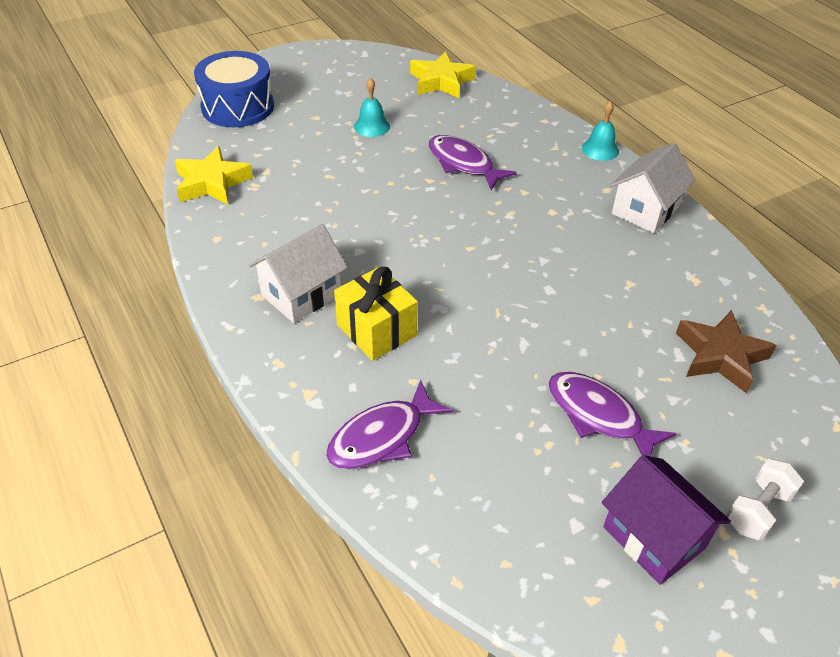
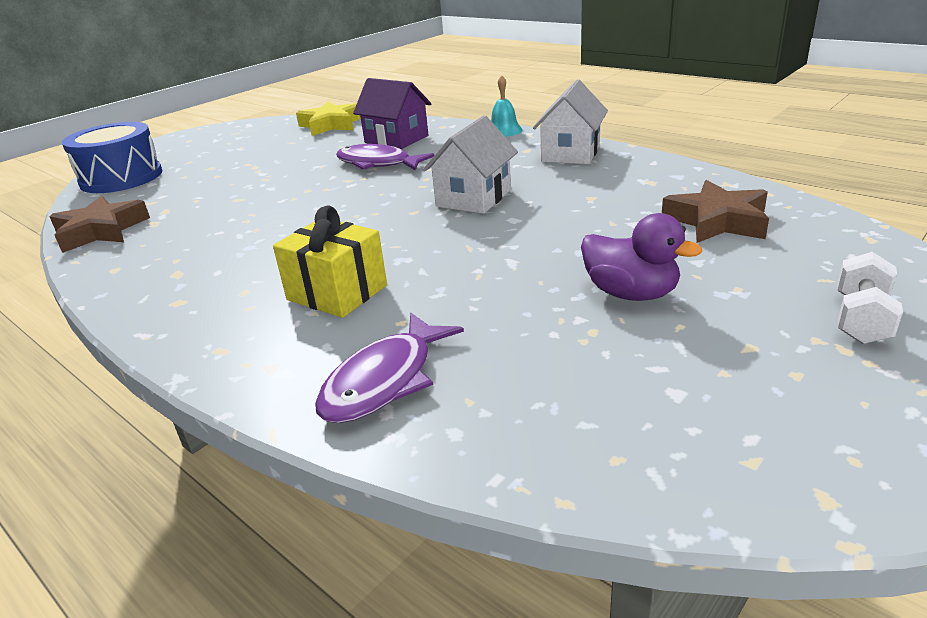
camera: 15 degrees left, 15 degrees down
(212, 183) = (101, 231): yellow star -> brown star
(301, 294) = (233, 287): white house -> white house (474, 198)
(372, 126) = (272, 161): turquoise bell -> none
(598, 415) = (631, 293): purple fish -> purple duck
(654, 537) = (774, 376): purple house -> purple house (396, 139)

